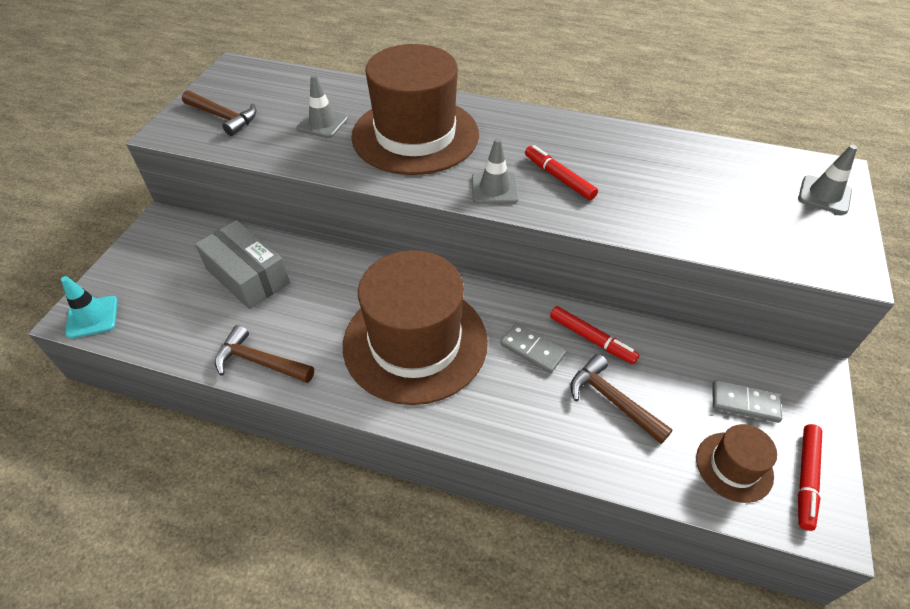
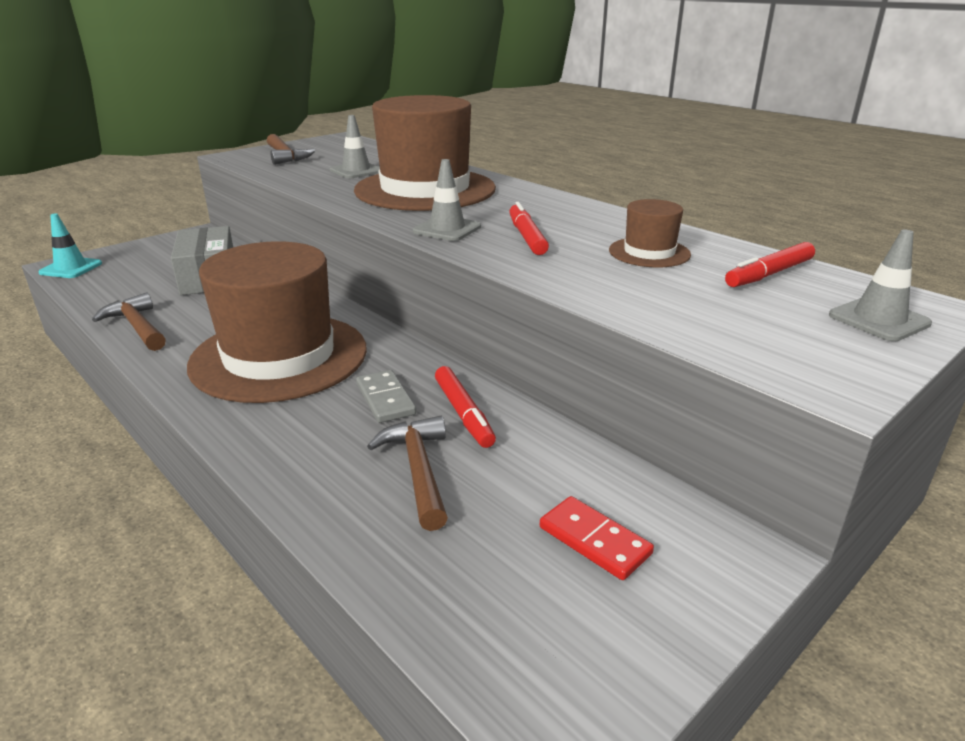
camera: 30 degrees right, 20 degrees down
(734, 466) = (496, 596): brown hat -> brown hat (649, 252)
(744, 403) = (594, 540): grey domino -> red domino
(806, 478) = (593, 661): red marker -> red marker (769, 274)

